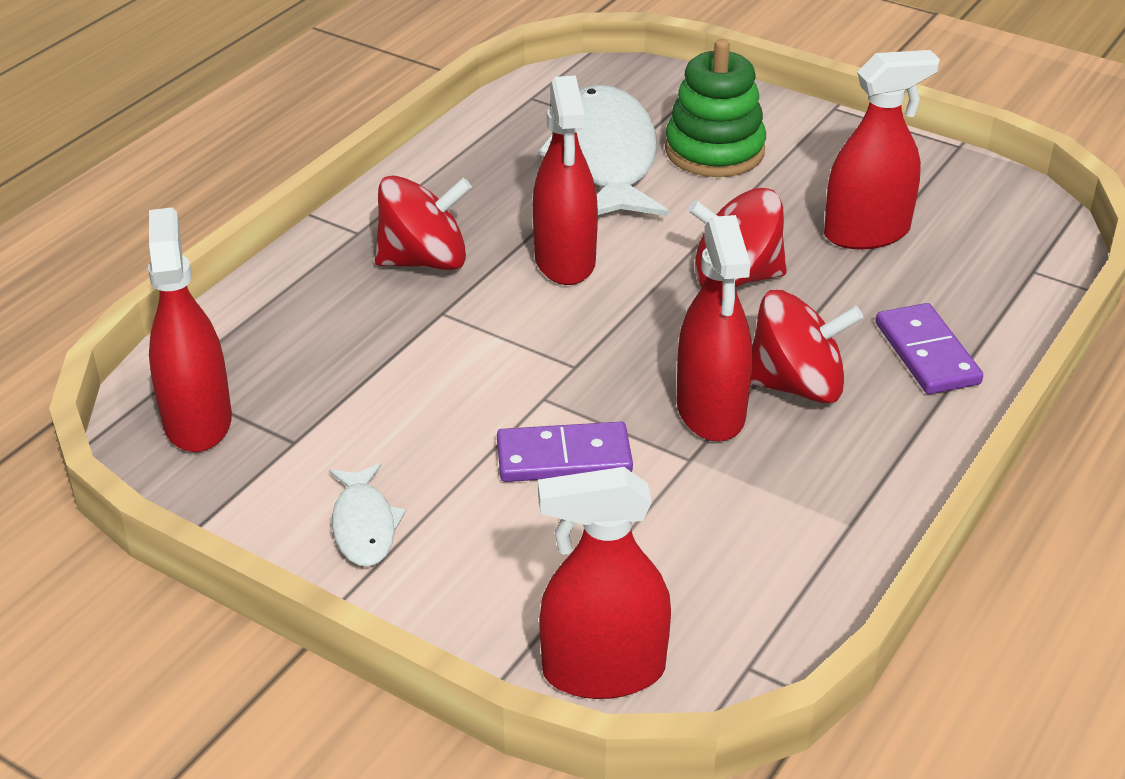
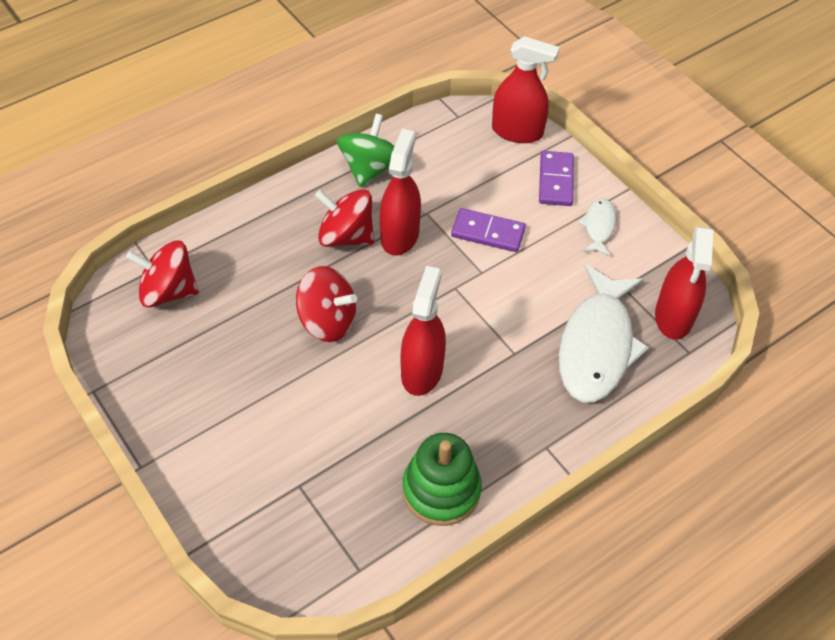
camera: 160 degrees left, 15 degrees up
(424, 261) = (510, 402): red spinning top -> red spinning top (168, 291)
(606, 158) = (342, 466): white fish -> white fish (596, 345)
(714, 151) = (262, 446): green stacking toy -> green stacking toy (441, 490)
(843, 502) = (370, 168): none -> green spinning top
(866, 233) = (223, 330): red spray bottle -> none
(927, 353) = (263, 233): purple domino -> purple domino (555, 181)

